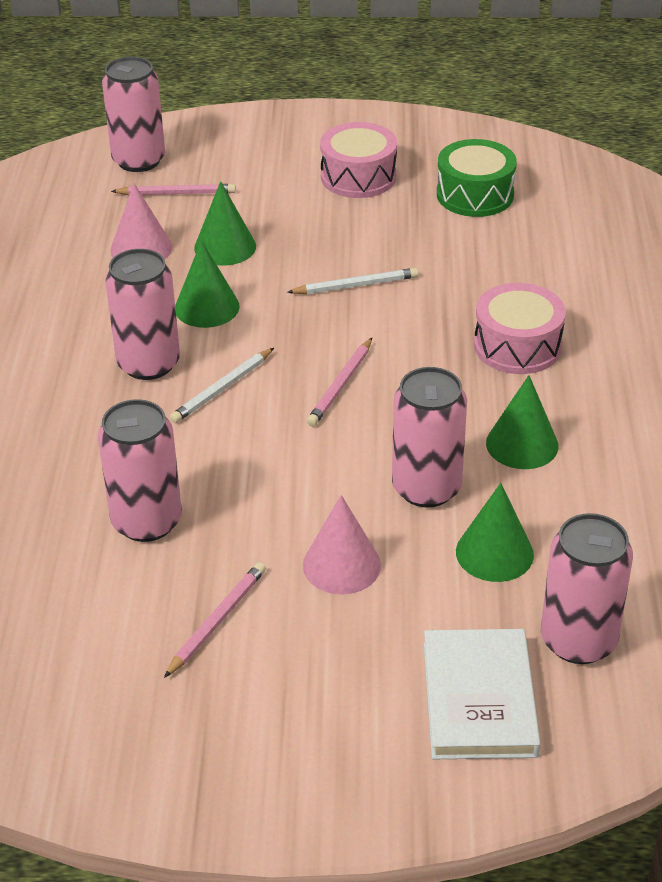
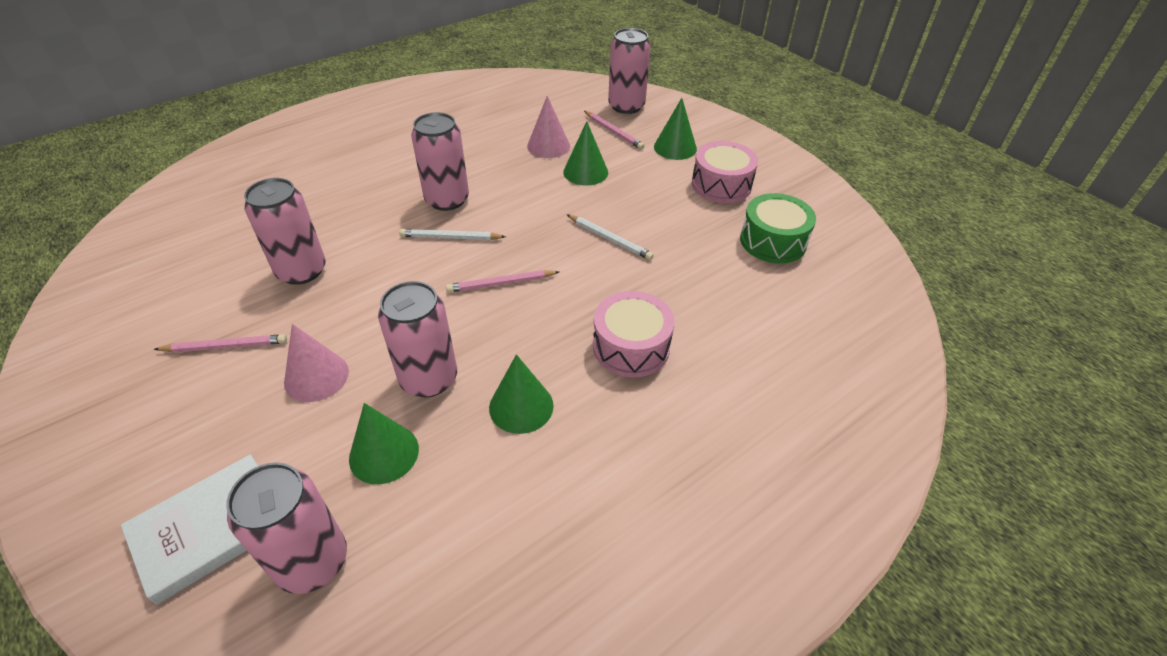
camera: 50 degrees right, 5 degrees up
(207, 307) = (521, 194): green cone -> green cone (675, 147)

